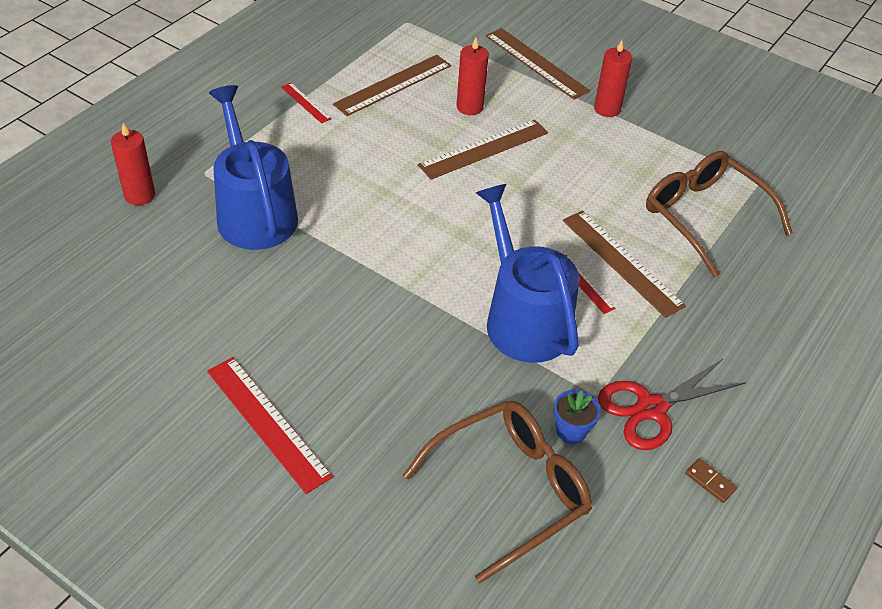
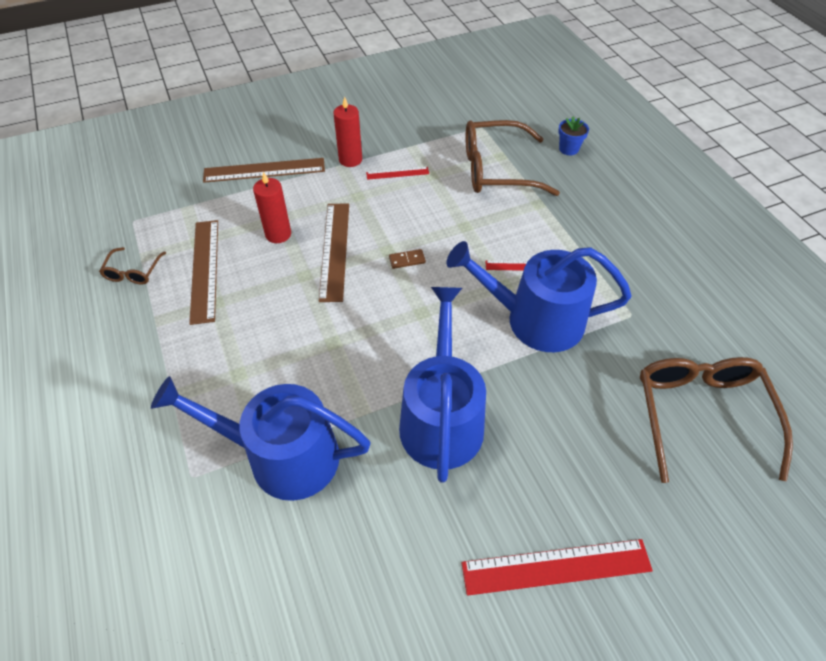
camera: 55 degrees left, 5 degrees up
(139, 195) = (175, 556): red candle -> none
(305, 103) = (168, 344): red ruler -> red ruler (397, 173)
(356, 49) = (133, 272): none -> brown glasses
(359, 293) = (441, 418): none -> blue watering can
(571, 431) = (659, 348): blue flower pot -> blue flower pot (568, 149)
(621, 262) = (512, 234): brown ruler -> none
(651, 408) = (658, 292): red scissors -> none
(710, 481) = (734, 295): brown domino -> brown domino (407, 260)

